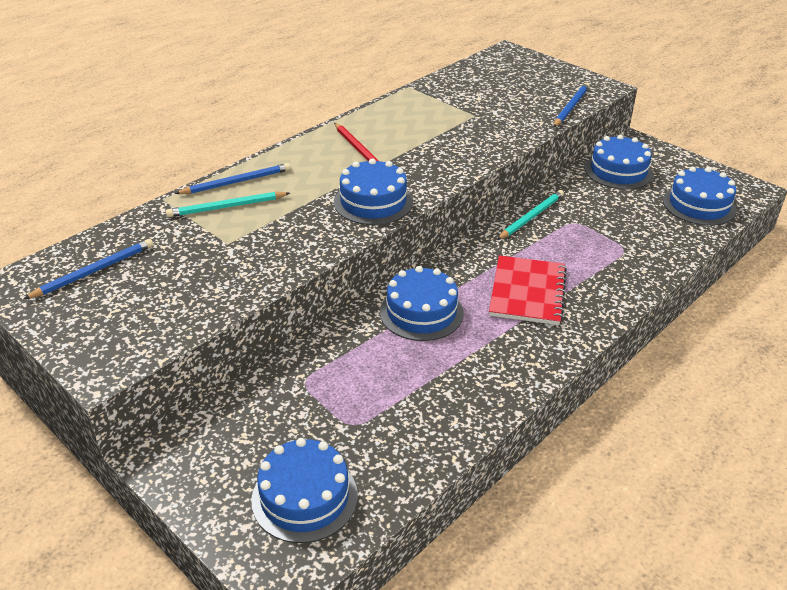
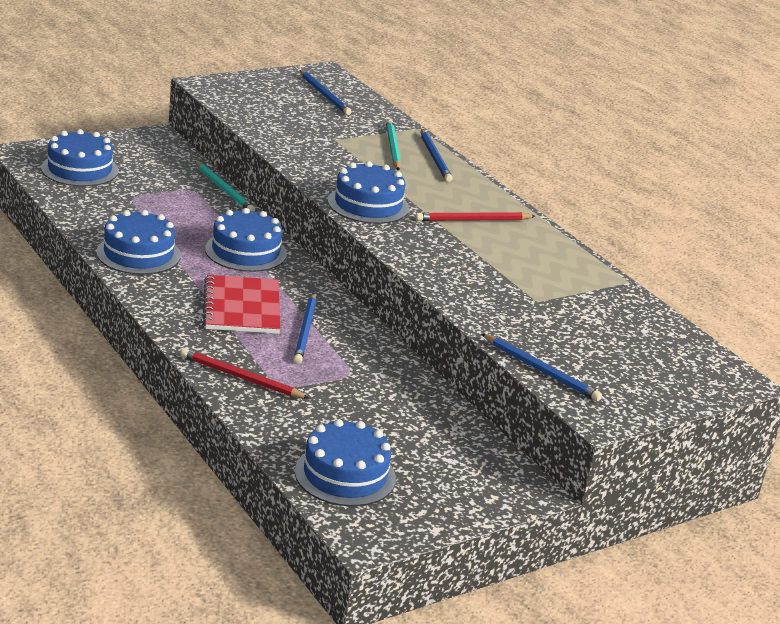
camera: 100 degrees right, 10 degrees down
(527, 292) = (242, 307): red notebook -> red notebook turned 60 degrees clockwise
(531, 217) = (374, 350): turquoise pencil -> turquoise pencil (224, 189)
(534, 252) = (305, 331): none -> blue pencil
(618, 171) = (453, 445): blue cake -> blue cake (138, 254)
(634, 269) = (241, 378): none -> red pencil

